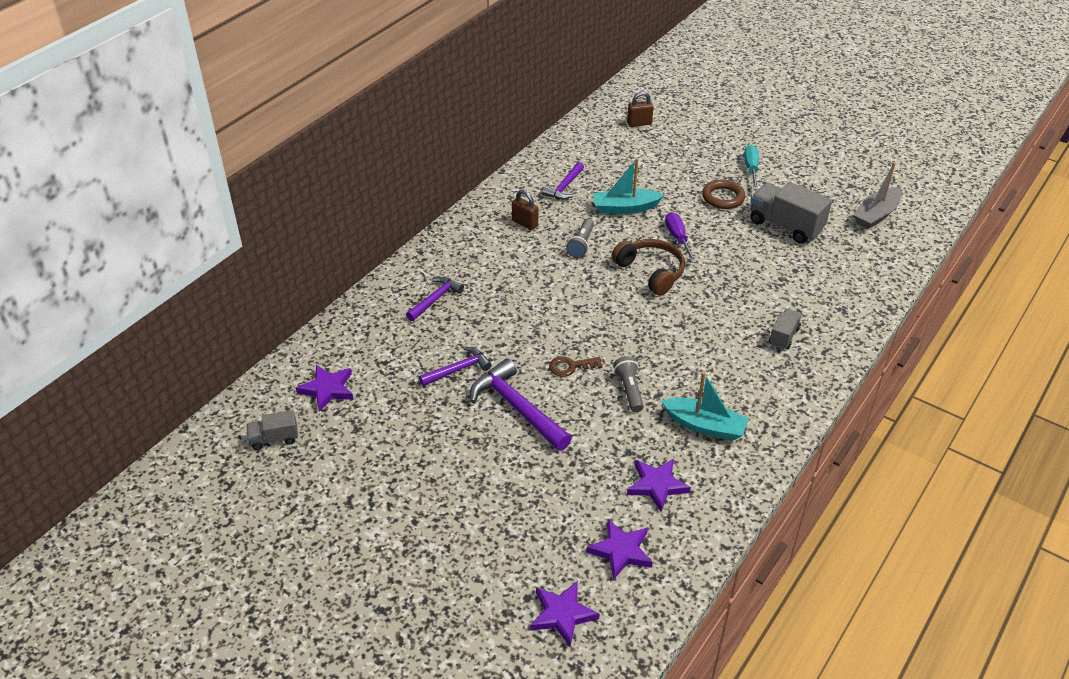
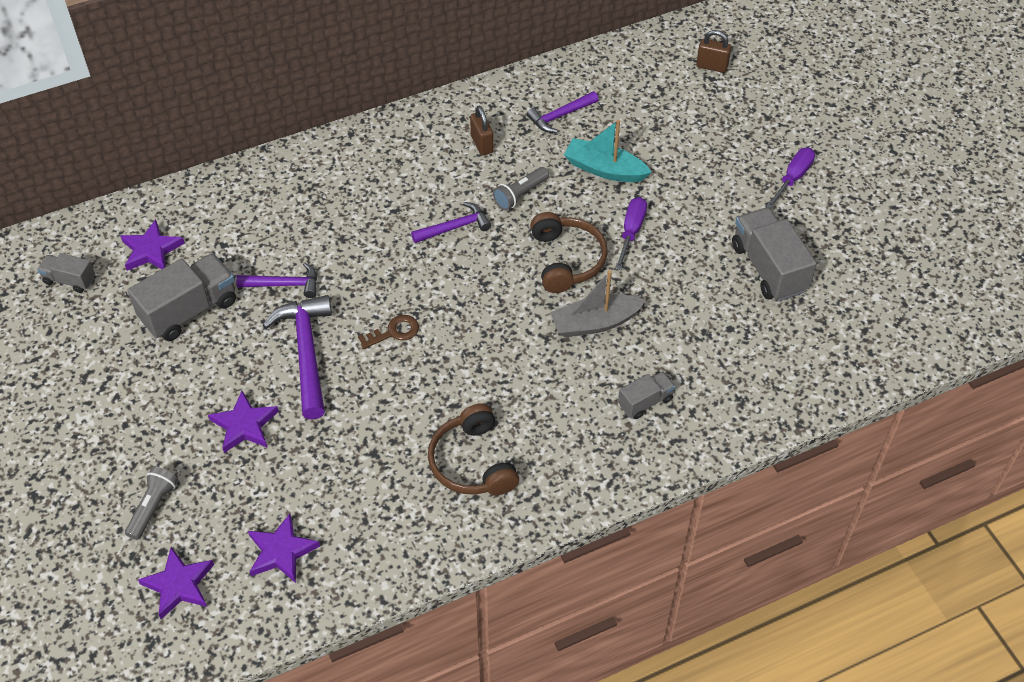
camera: 30 degrees right, 10 degrees up
(397, 418) = (189, 310): none -> grey truck
(435, 299) = (323, 195): purple hammer -> purple hammer (455, 227)
(571, 366) = (394, 332): brown key -> brown key turned 135 degrees clockwise
(629, 390) = (430, 386): grey flashlight -> grey flashlight (153, 507)
(657, 485) = (371, 502): purple star -> purple star (244, 425)
(704, 426) = (472, 462): turquoise boat -> brown headphones
(723, 197) = (727, 201): brown ring -> none
(751, 169) = (792, 178): turquoise screwdriver -> purple screwdriver
(876, 215) = (892, 300): grey boat -> grey boat (595, 323)

